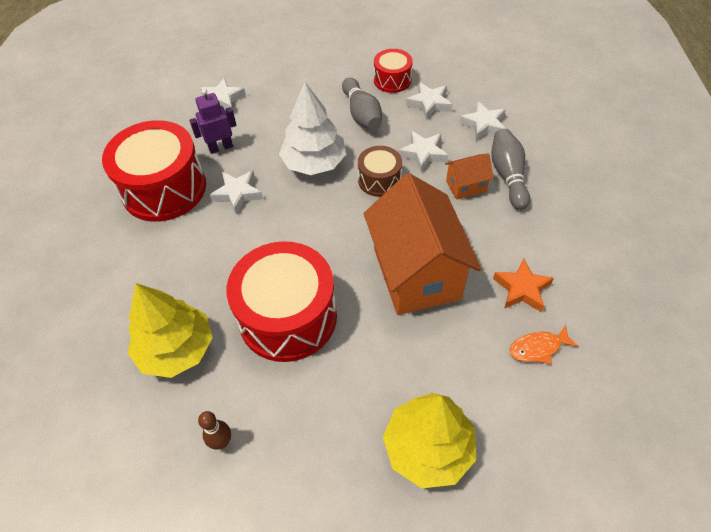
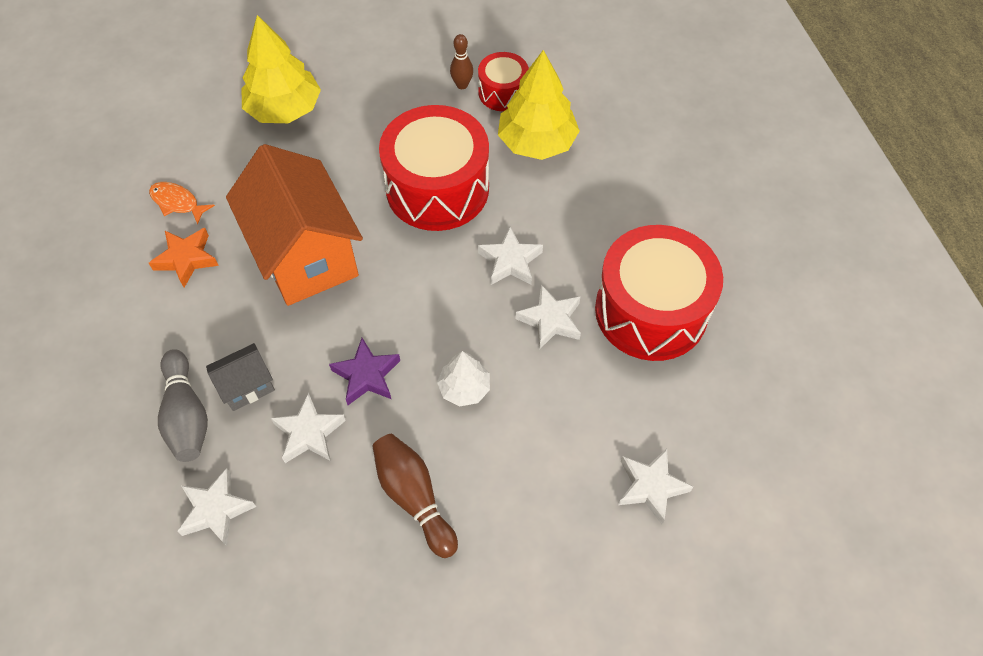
camera: 165 degrees right, 5 degrees up
(220, 147) = (608, 390): purple robot -> none
(314, 163) = (464, 388): white tree -> white tree, size x0.56
(362, 114) = (414, 497): grey bowling pin -> brown bowling pin
(379, 180) = (367, 375): brown drum -> purple star
(392, 80) = (375, 592): red drum -> red drum (503, 92)
(429, 104) = (306, 543): white star -> white star (510, 261)
(466, 186) = (247, 386): orange house -> grey house
(538, 348) = (177, 202): orange fish -> orange fish turned 120 degrees counterclockwise

